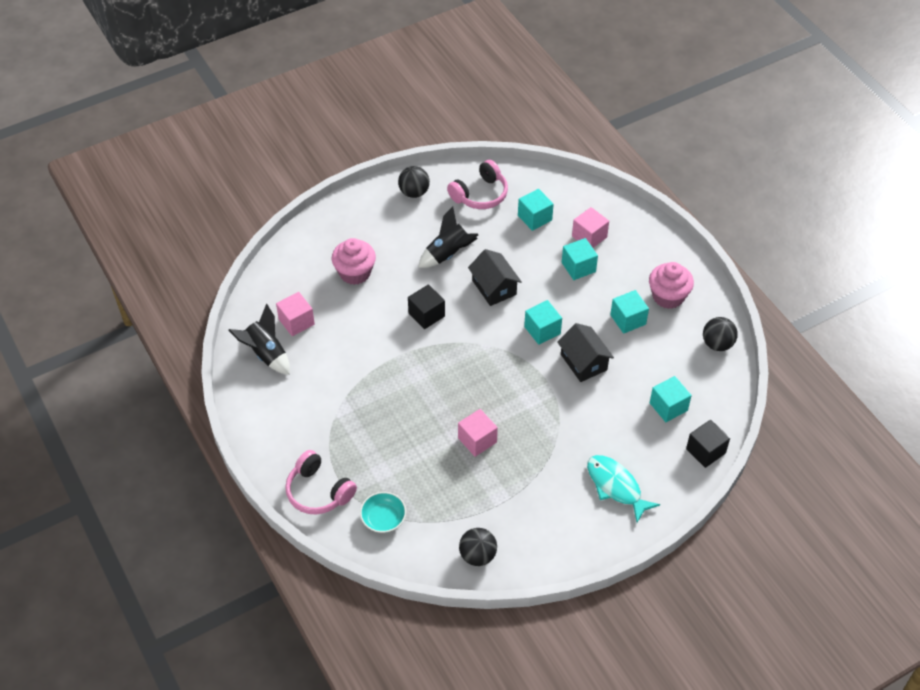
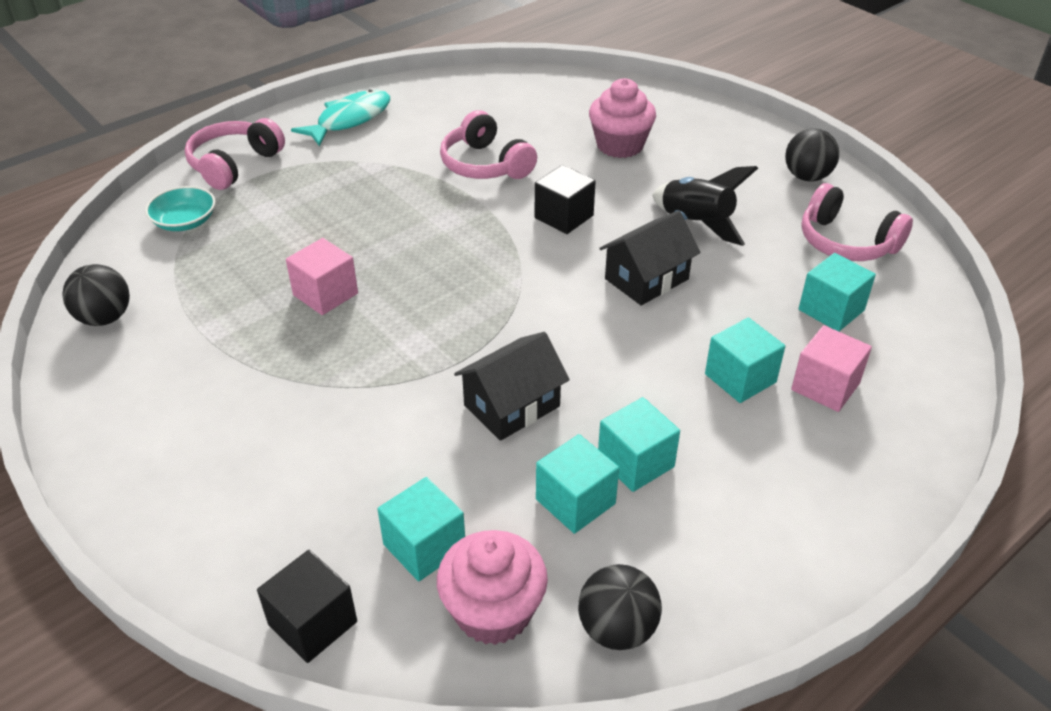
camera: 80 degrees right, 10 degrees down
(266, 354) = (455, 98): black rocket -> none
(296, 322) = (515, 112): pink cube -> none
(358, 346) = (485, 165): none -> pink headphones
(542, 330) = (571, 345): turquoise cube -> turquoise cube (575, 501)
(616, 486) = (226, 477): turquoise fish -> turquoise fish (350, 119)
(668, 296) = (722, 525): pink cupcake -> pink cupcake (493, 611)

